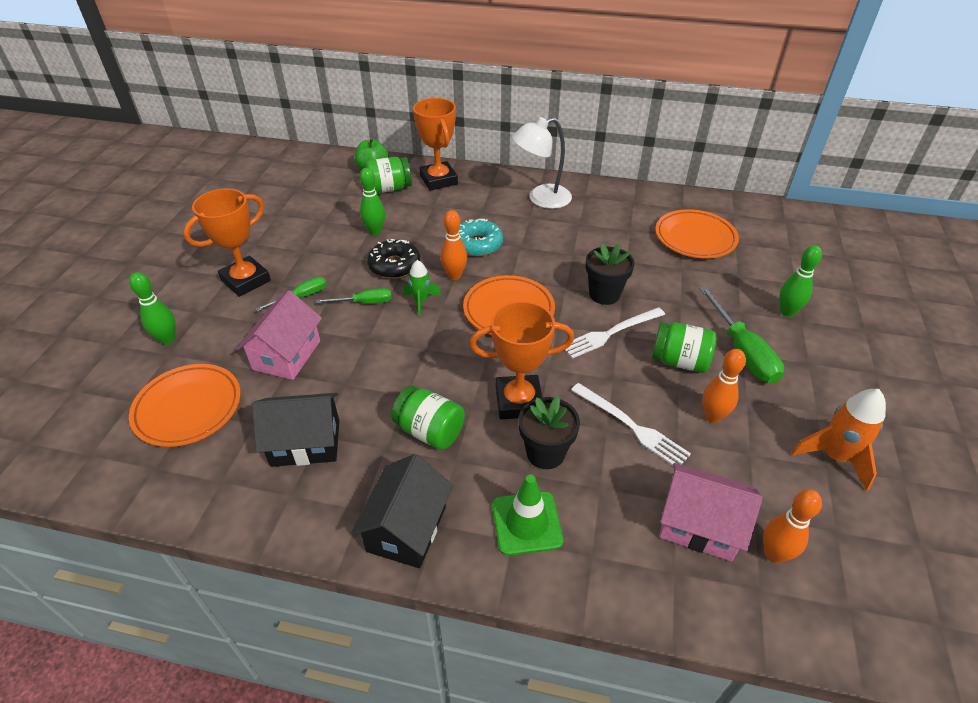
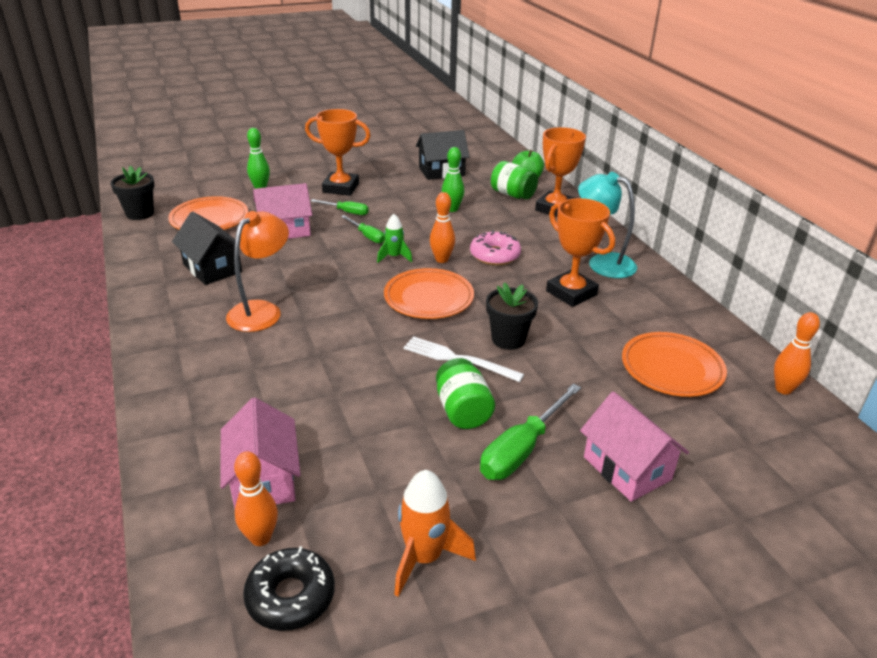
camera: 55 degrees right, 10 degrees down
(394, 265) = (422, 231): black donut -> black donut (290, 596)
(407, 528) = (166, 334): black house -> black house (441, 171)
(430, 431) = (261, 310): green jar -> orange lamp
(477, 244) = (495, 255): turquoise donut -> pink donut
(518, 401) = (327, 338): orange trophy -> orange trophy (571, 293)
(526, 523) = (205, 384): green traffic cone -> none
(541, 199) = (602, 262): white lamp -> turquoise lamp
(545, 453) = (282, 370): black flower pot -> black flower pot (140, 214)
(631, 426) = (350, 406): white fork -> none
(712, 416) = (406, 453): orange bowling pin -> orange bowling pin (783, 389)
(787, 312) = (627, 468): green bowling pin -> pink house

